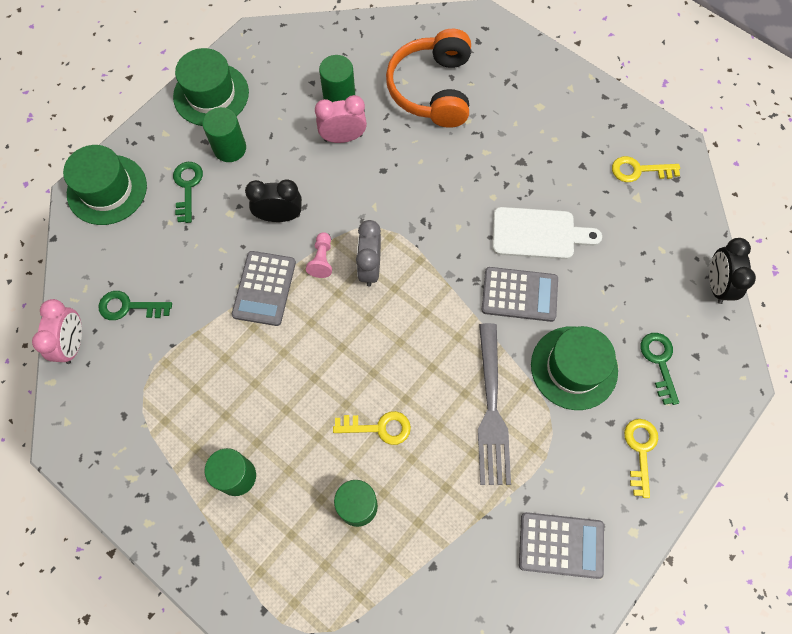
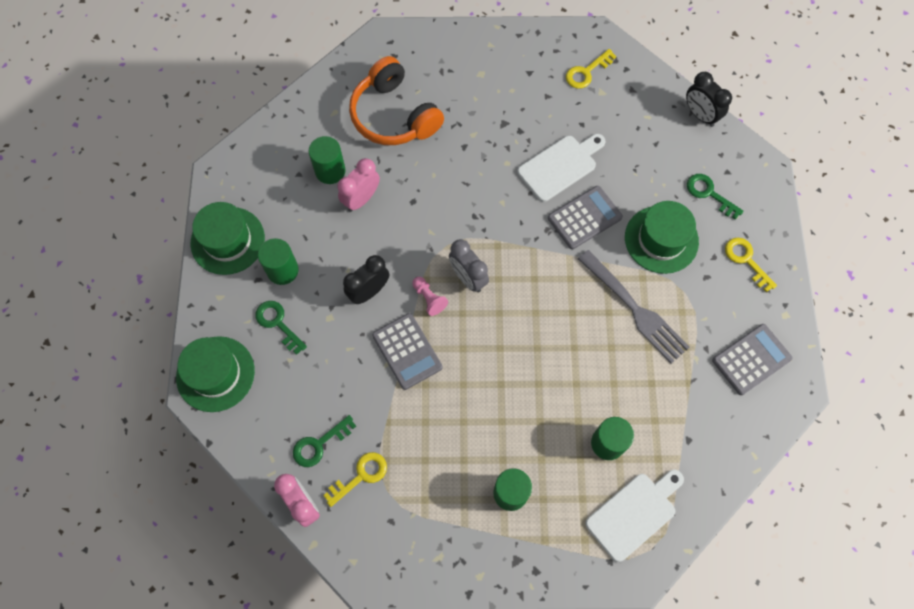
camera: 40 degrees left, 0 degrees up
(323, 588) = (634, 513): none -> white cutting board
(378, 427) = (574, 381): yellow key -> yellow key (360, 476)

